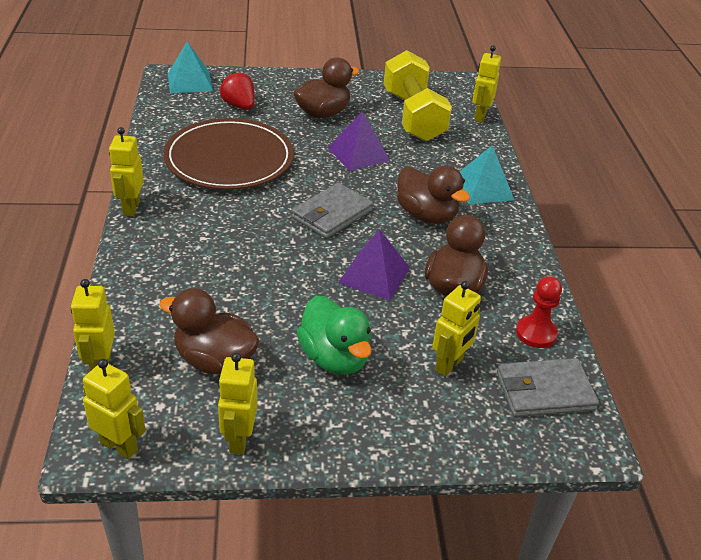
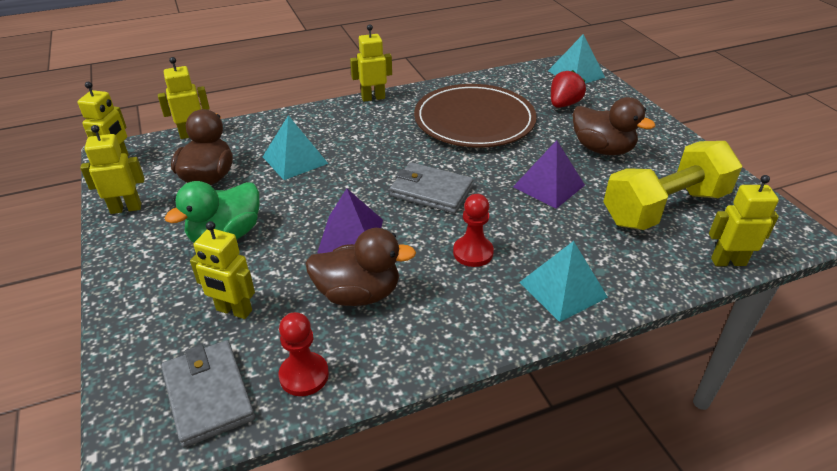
camera: 75 degrees right, 0 degrees up
(222, 288) = (295, 160): none -> turquoise pyramid
(426, 215) = (473, 253): brown duck -> red pawn

